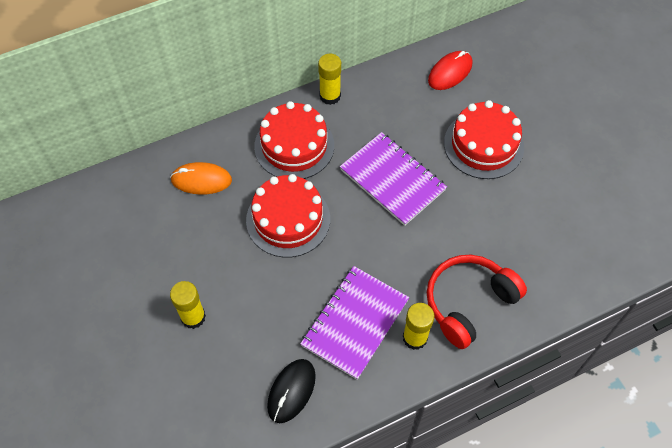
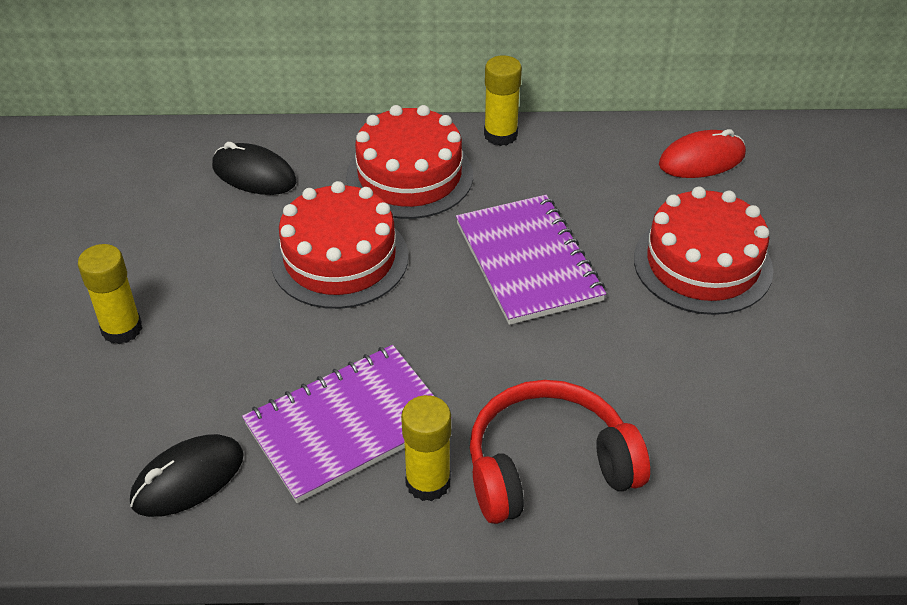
camera: 25 degrees right, 15 degrees down
(201, 180) = (254, 174): orange mouse -> black mouse

